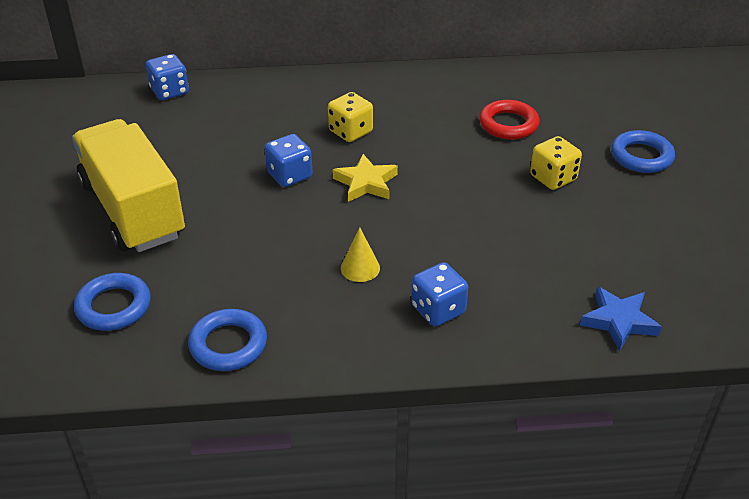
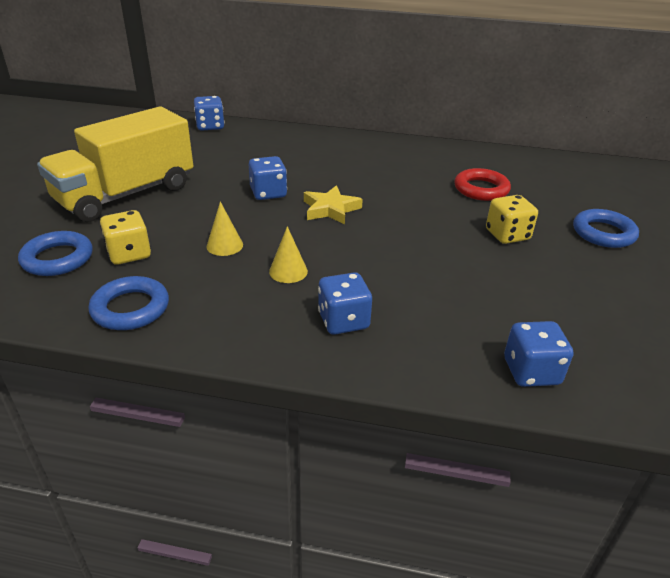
camera: 15 degrees right, 5 degrees down
(133, 210) = (126, 194): yellow truck -> yellow truck turned 120 degrees counterclockwise
(280, 252) = (224, 245): none -> yellow cone
(350, 132) = (338, 172): yellow dice -> yellow dice (129, 254)
(619, 321) = (531, 371): blue star -> blue dice

